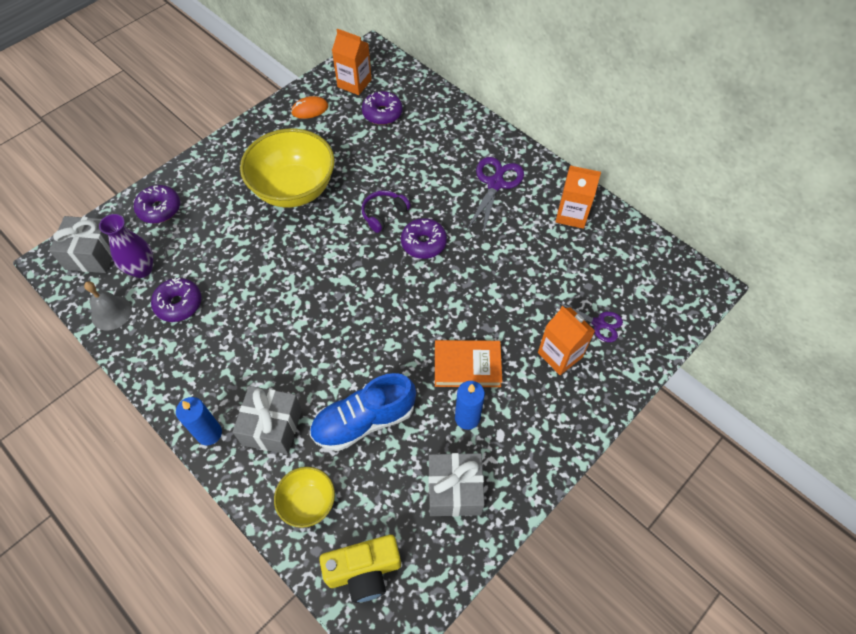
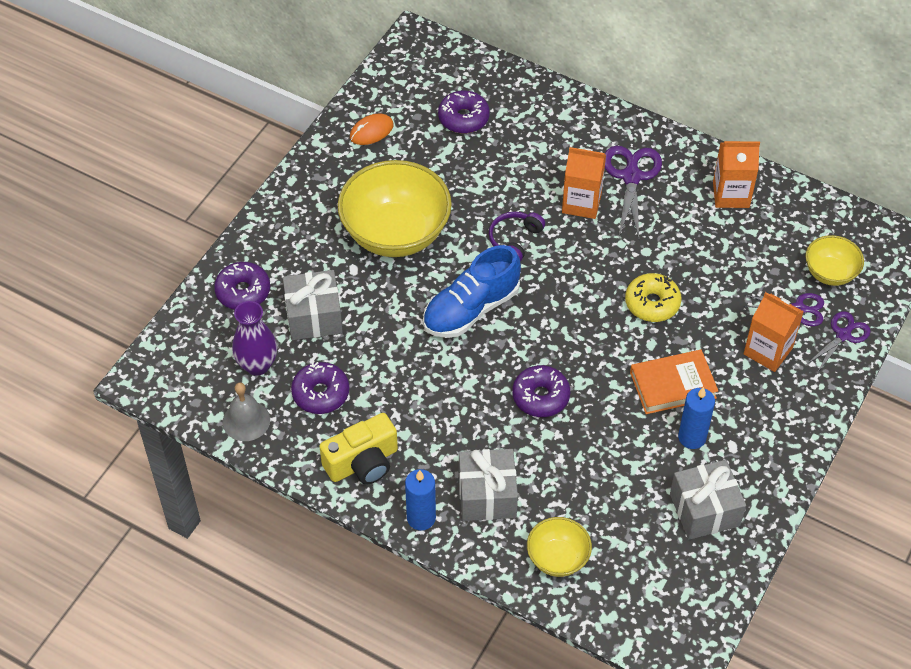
camera: 15 degrees left, 5 degrees down
(92, 254) = (188, 361): grey gift -> grey gift (314, 316)
(354, 83) = (413, 86): orange carton -> orange carton (581, 203)
(364, 421) = (583, 466): blue shoe -> blue shoe (471, 309)
(364, 571) = (642, 605): yellow camera -> yellow camera (363, 463)
(423, 243) = (574, 263): purple donut -> purple donut (540, 396)
(475, 290) = (652, 303): none -> yellow donut
(631, 356) = (843, 334): none -> purple scissors
(635, 298) = (830, 273): none -> yellow bowl

